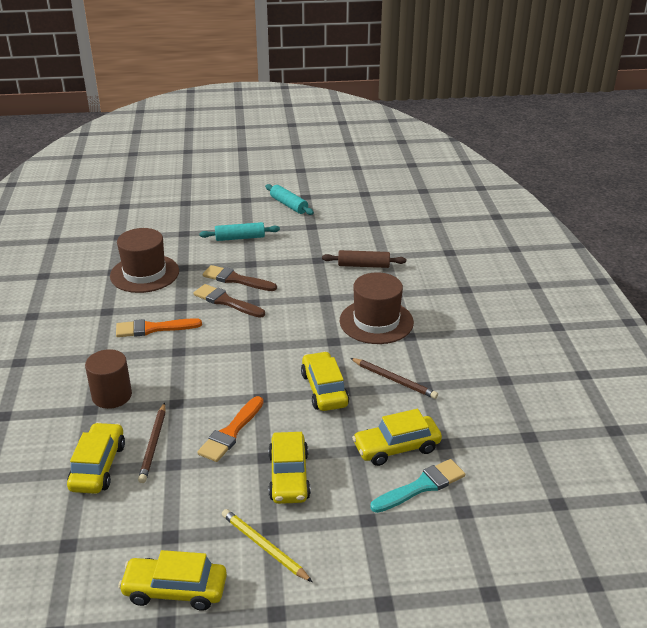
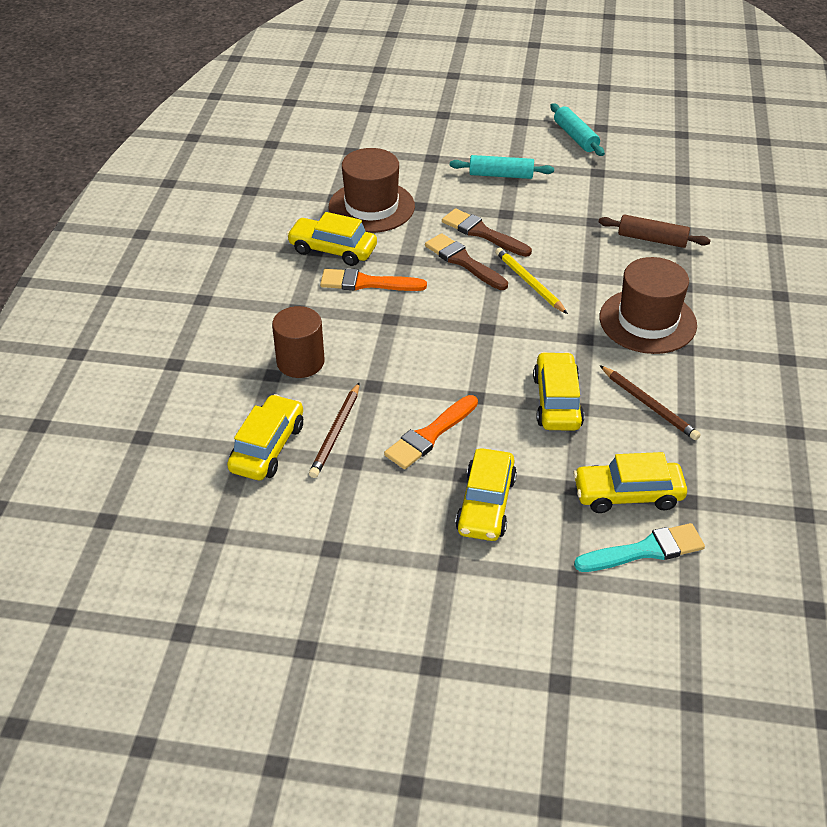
camera: 15 degrees right, 10 degrees up
(175, 590) = (323, 612): yellow car -> yellow car (333, 250)
(264, 547) = (436, 584): yellow pencil -> yellow pencil (529, 283)

